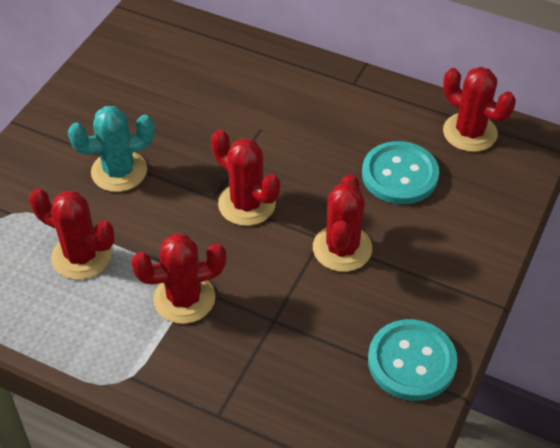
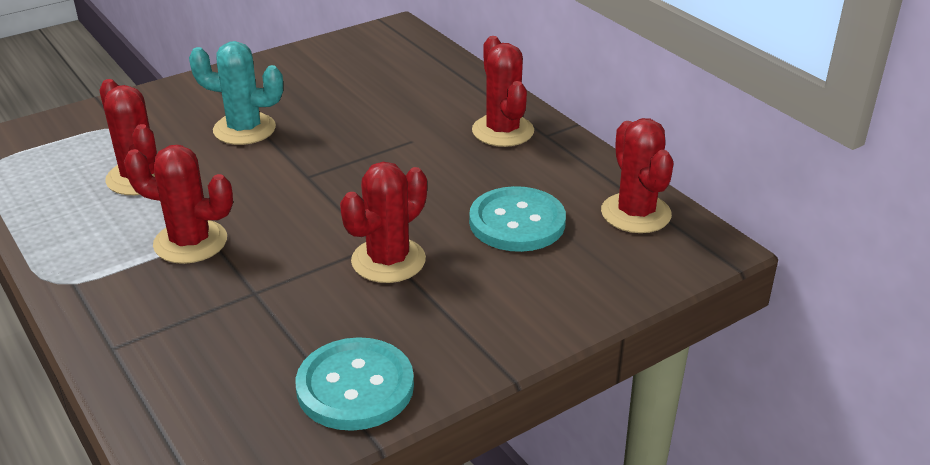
camera: 30 degrees right, 15 degrees down
(246, 204) = (332, 192): red cactus -> red cactus (503, 131)

